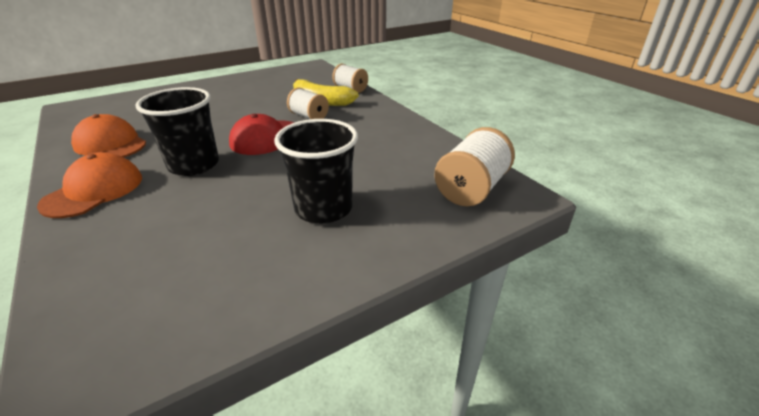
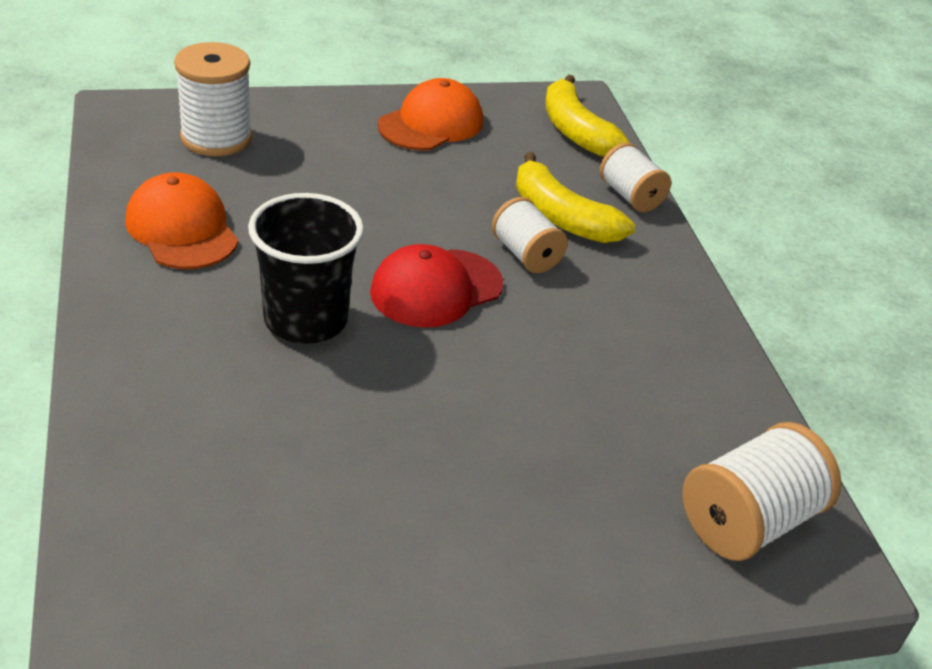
camera: 15 degrees right, 5 degrees up
(94, 191) = (152, 330): orange cap -> orange cap (431, 123)
(128, 107) = (216, 138): none -> white spool
(316, 74) = (575, 131): none -> yellow banana
(323, 209) = (486, 482): black cup -> none

